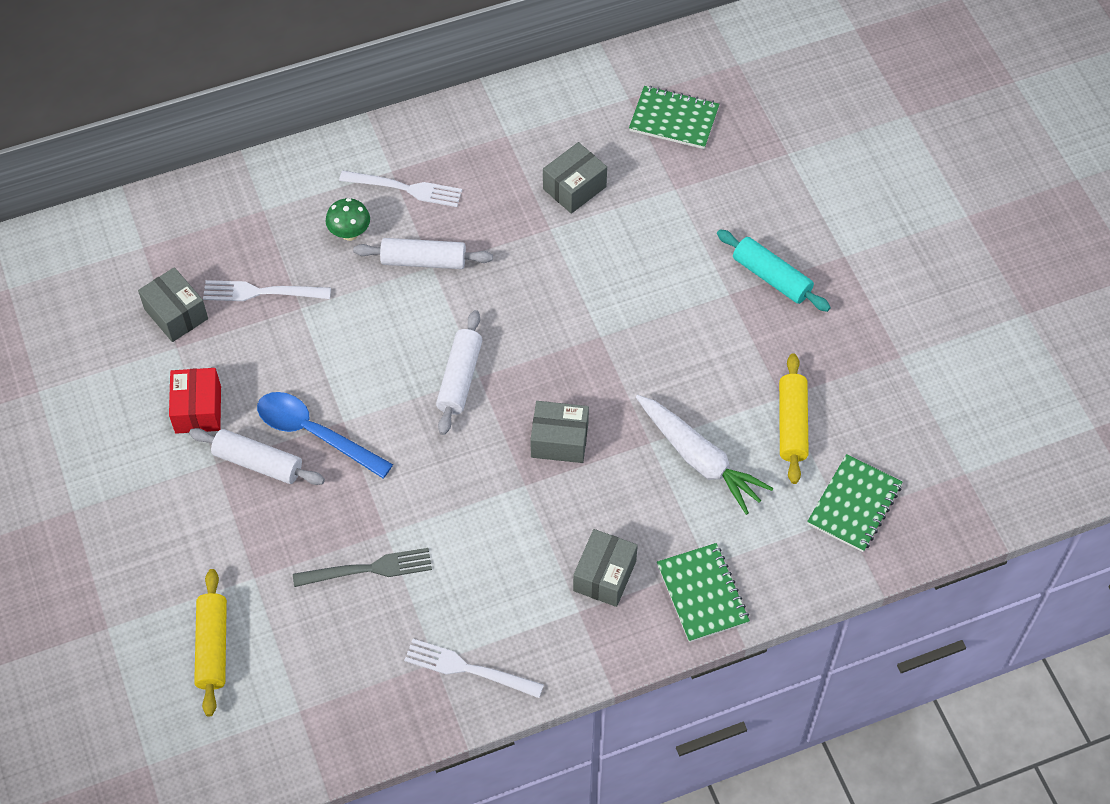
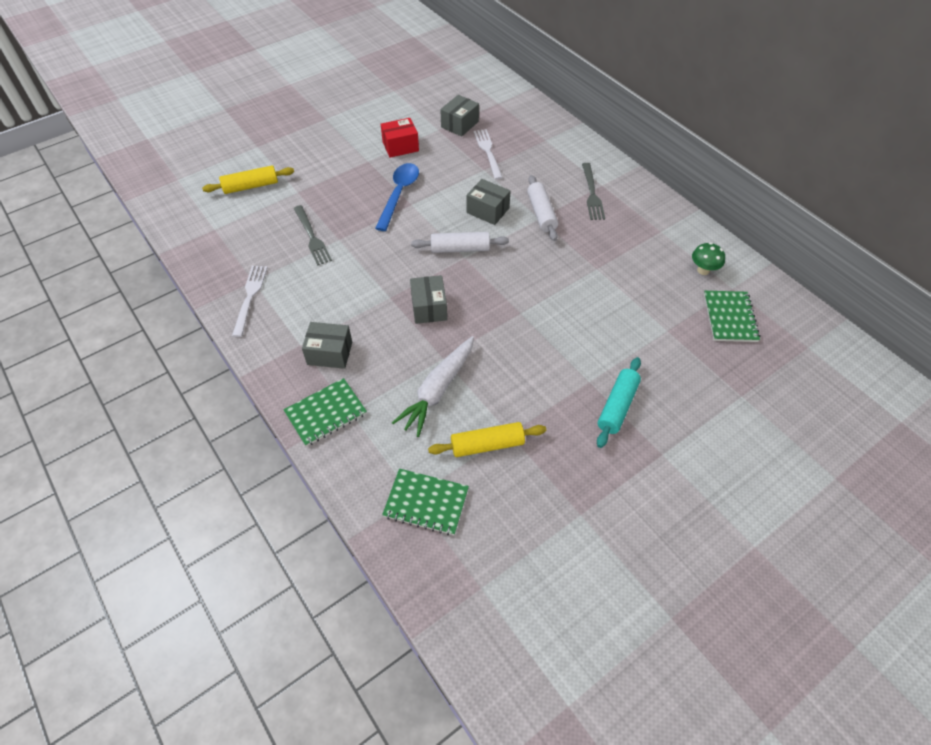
camera: 75 degrees right, 5 degrees down
(258, 462) = (372, 176): white rolling pin -> none
(350, 233) = (546, 177): green mushroom -> green mushroom (703, 270)
(406, 188) = (592, 194): white fork -> grey fork
(574, 188) = (637, 274): grey box -> grey box (488, 210)

